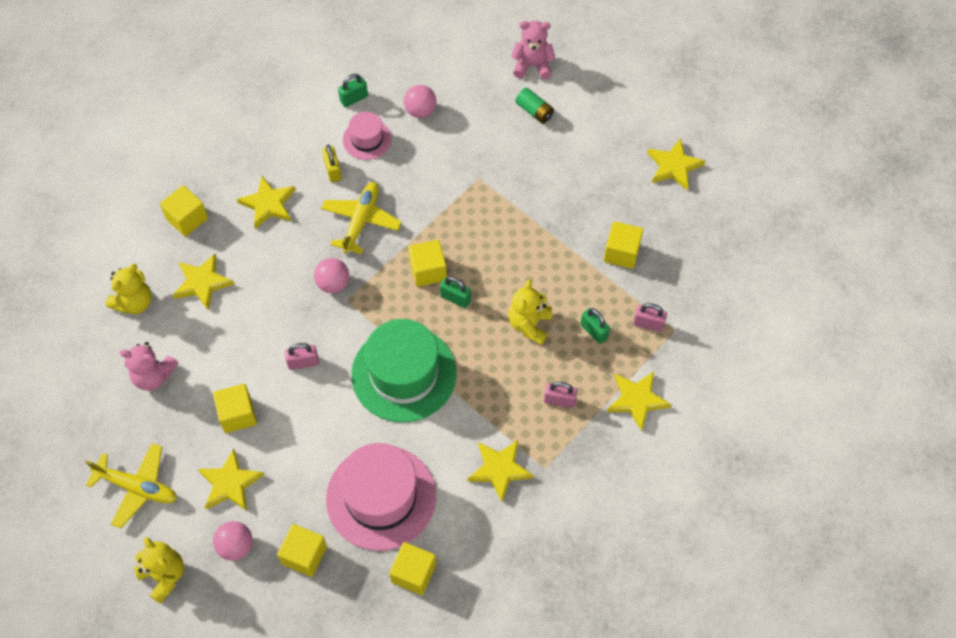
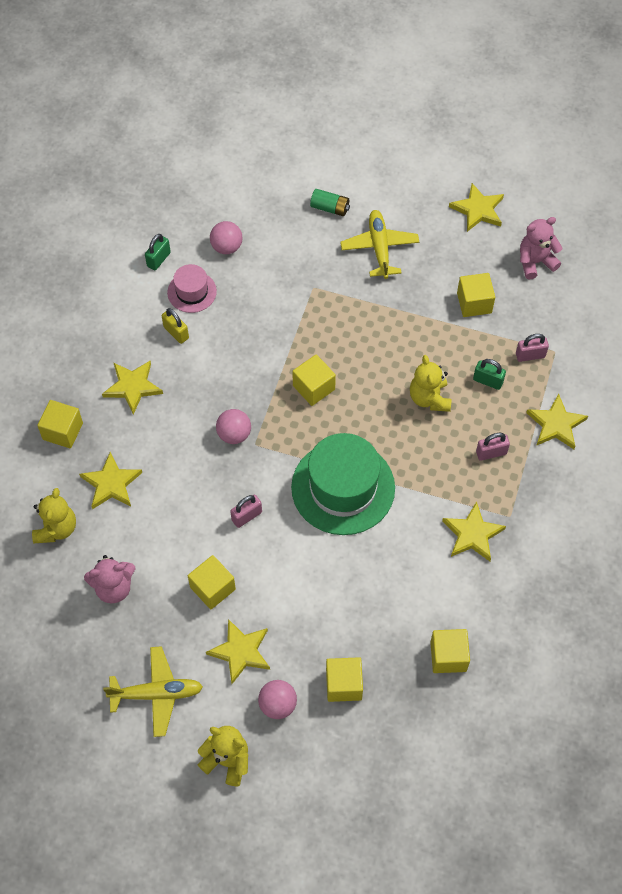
camera: 25 degrees left, 0 degrees up
(361, 221) = (228, 367): yellow plane -> yellow plane (379, 248)
(381, 497) = (383, 604): pink hat -> none
(455, 298) = (352, 402): green padlock -> none
(532, 65) = (305, 167): pink teddy bear -> pink teddy bear (535, 262)

